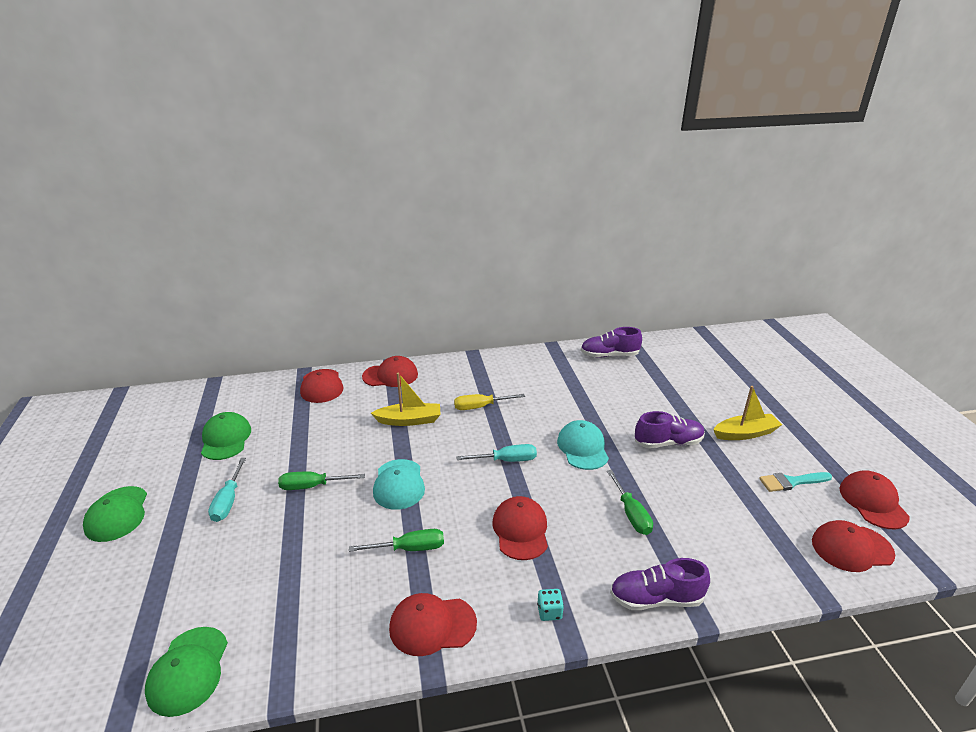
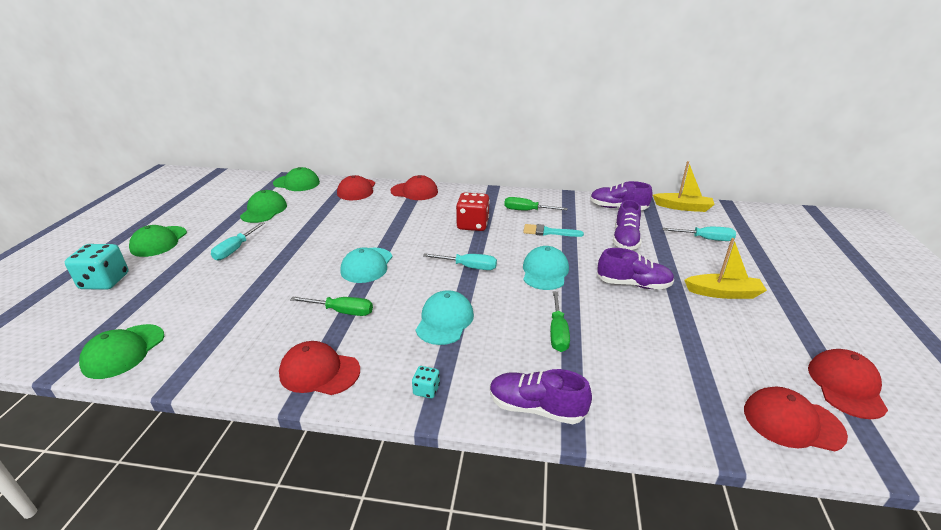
camera: 20 degrees right, 0 degrees up
(86, 588) = (105, 281): none -> turquoise dice
(240, 391) = (296, 183): none -> green cap
(311, 486) = (300, 252): green screwdriver -> green screwdriver (526, 211)
(409, 420) = (407, 224): yellow boat -> yellow boat (683, 207)
(480, 407) = (472, 225): yellow screwdriver -> red dice
(520, 530) = (444, 321): red cap -> turquoise cap
(635, 392) = (625, 239): none -> purple shoe
(704, 376) = (706, 239): none -> turquoise screwdriver
(791, 482) = (752, 345): turquoise brush -> turquoise brush (548, 232)

